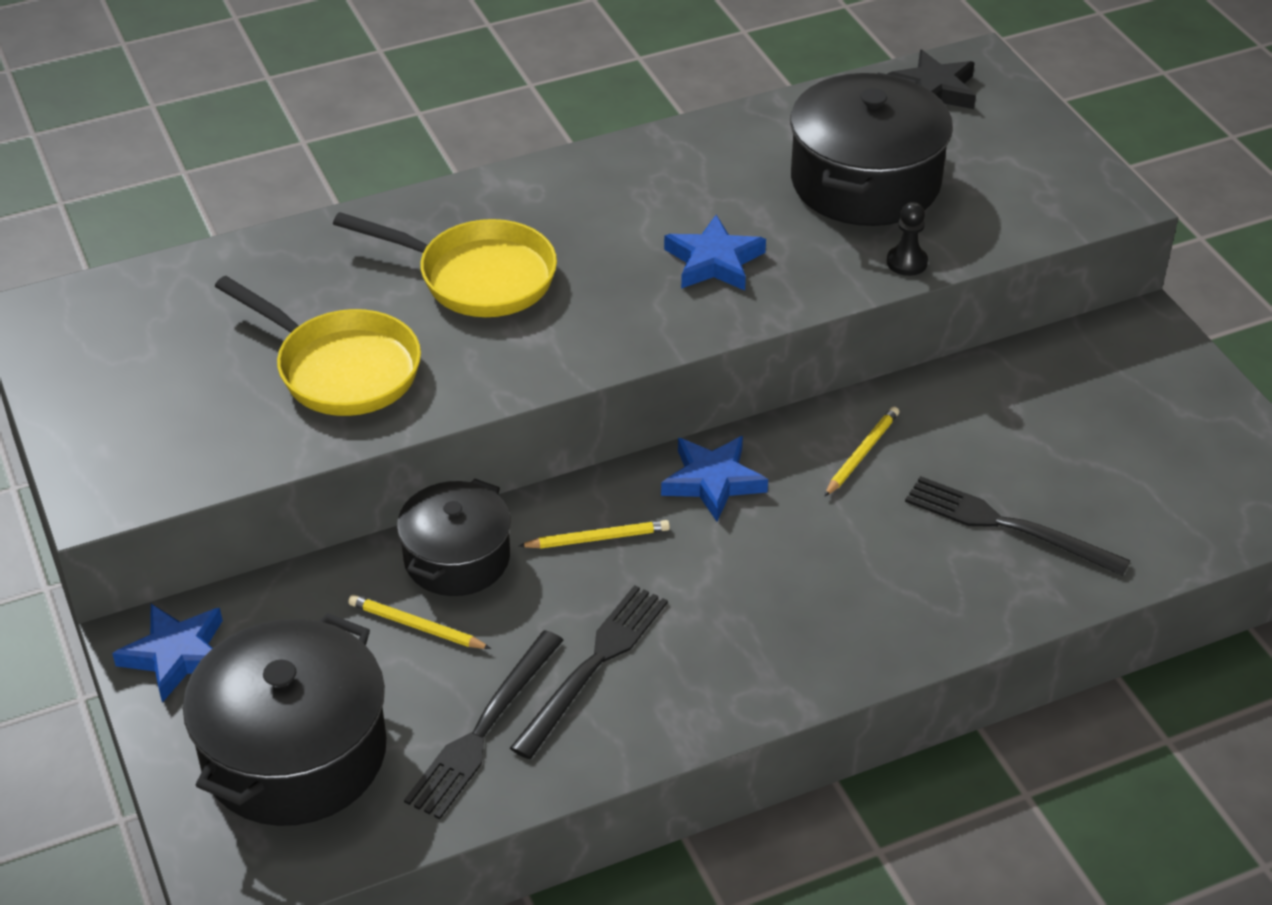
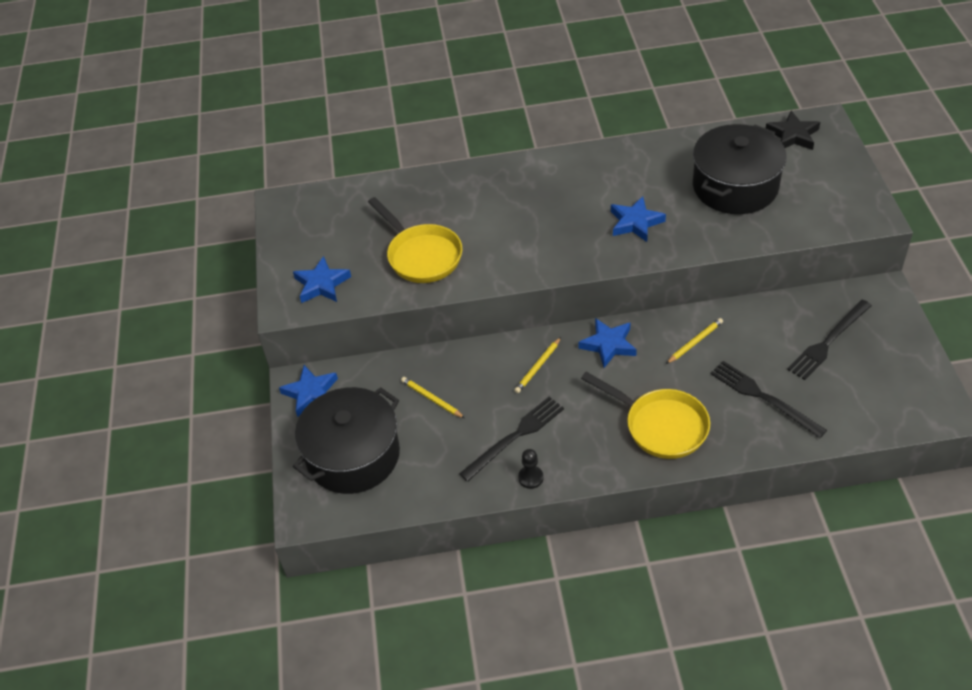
camera: 20 degrees right, 5 degrees up
(161, 446) = (321, 284): none -> blue star
(457, 558) = (462, 365): black pot -> none
(477, 277) = (506, 214): yellow pan -> yellow pan (661, 426)
(484, 729) = (449, 460): black fork -> black fork (828, 341)
(597, 538) = (538, 367): yellow pencil -> yellow pencil turned 120 degrees clockwise
(906, 262) = (743, 238): black pawn -> black pawn (530, 478)

